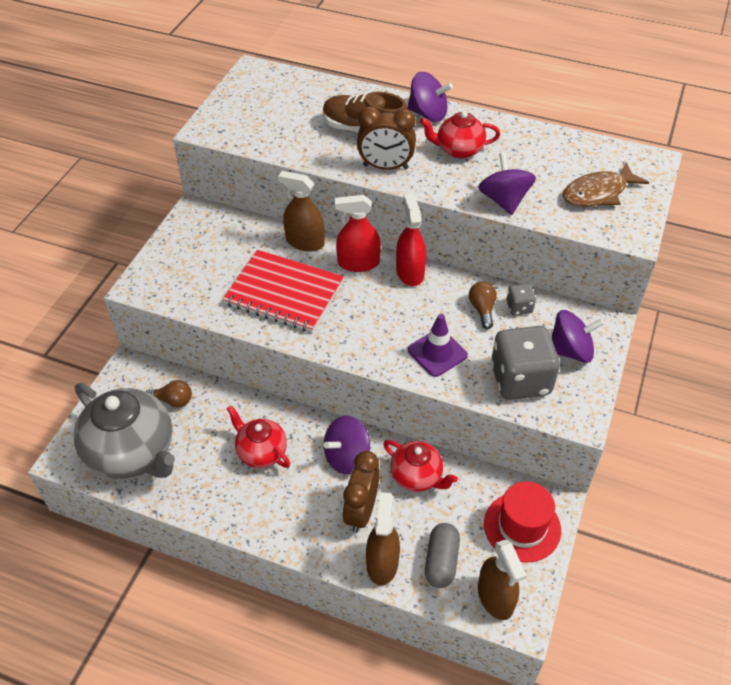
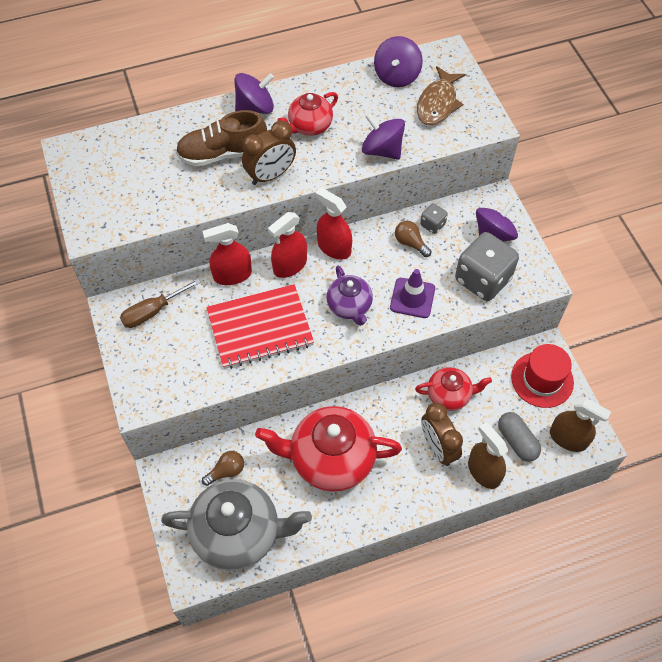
camera: 40 degrees left, 10 degrees up
(218, 230) = (153, 311): none -> brown screwdriver
(261, 452) = (330, 459): red teapot -> red teapot, size x1.83
(305, 242) = (232, 275): brown spray bottle -> red spray bottle
(347, 457) = (391, 417): purple spinning top -> purple spinning top (396, 76)
(374, 324) = (349, 306): none -> purple teapot

